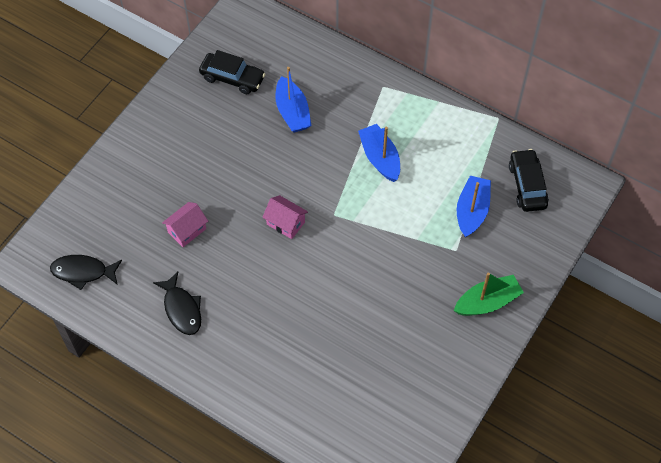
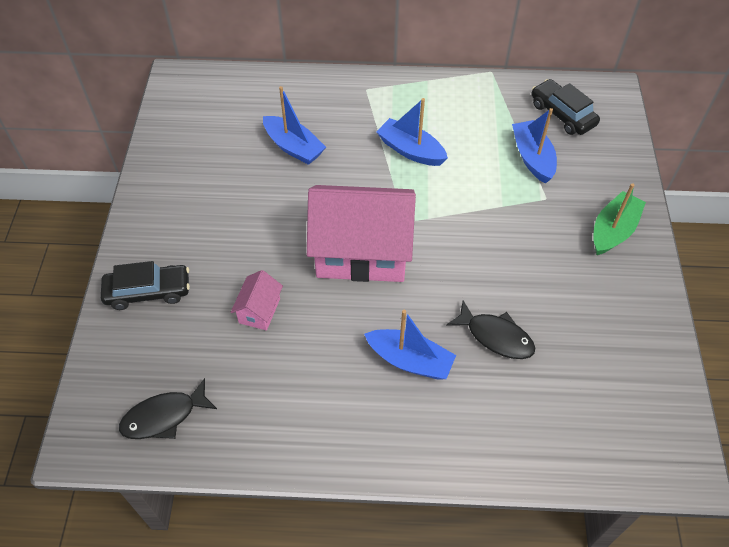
camera: 30 degrees left, 5 degrees down
(182, 309) = (310, 397): black fish -> black fish (495, 336)
(232, 78) = (209, 143): black car -> black car (148, 292)
(264, 319) = (410, 360): none -> blue boat
(286, 223) = (362, 252): pink house -> pink house, size x2.33

